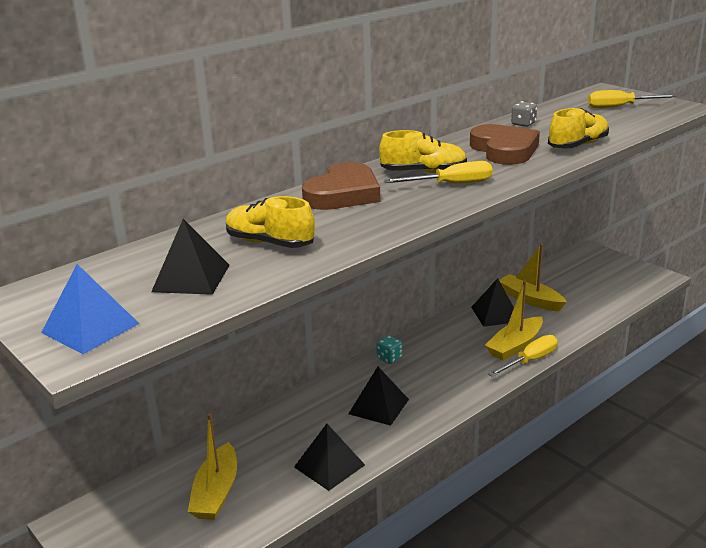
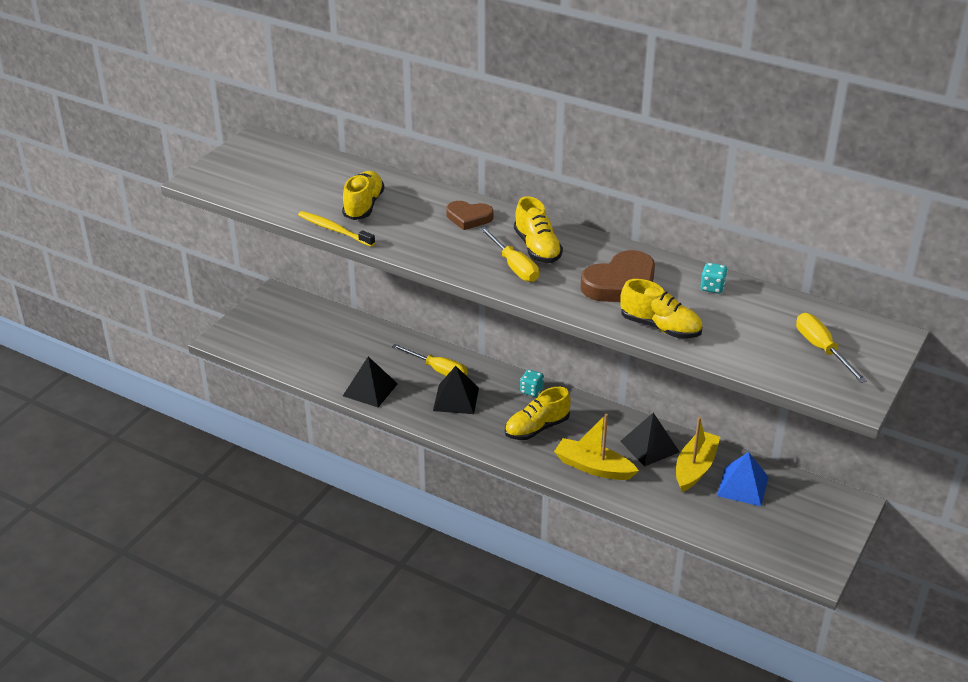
camera: 70 degrees right, 10 degrees up
(90, 328) = (227, 175): blue pyramid -> blue pyramid (742, 486)
(191, 278) = (299, 190): black pyramid -> none
(216, 492) = (323, 344): yellow boat -> none
(311, 264) = (334, 230): none -> yellow toothbrush
(343, 194) = (469, 218): brown heart -> brown heart, size x0.62
(447, 365) = (537, 428): none -> yellow shoe
(523, 124) = (712, 287): grey dice -> turquoise dice
(530, 360) = (571, 481): yellow screwdriver -> yellow screwdriver (438, 370)

